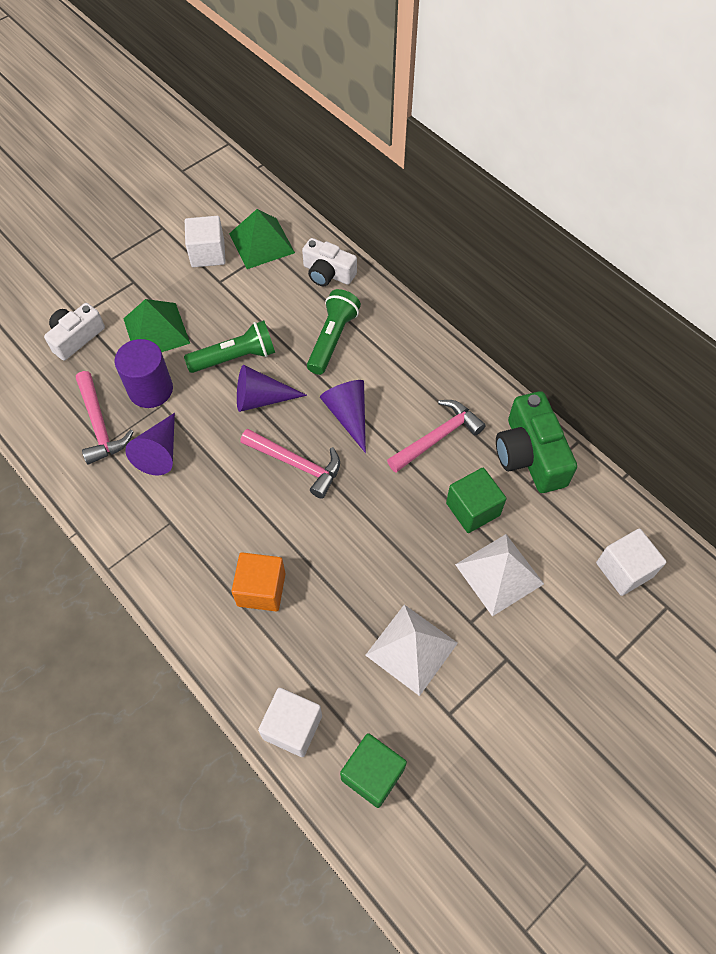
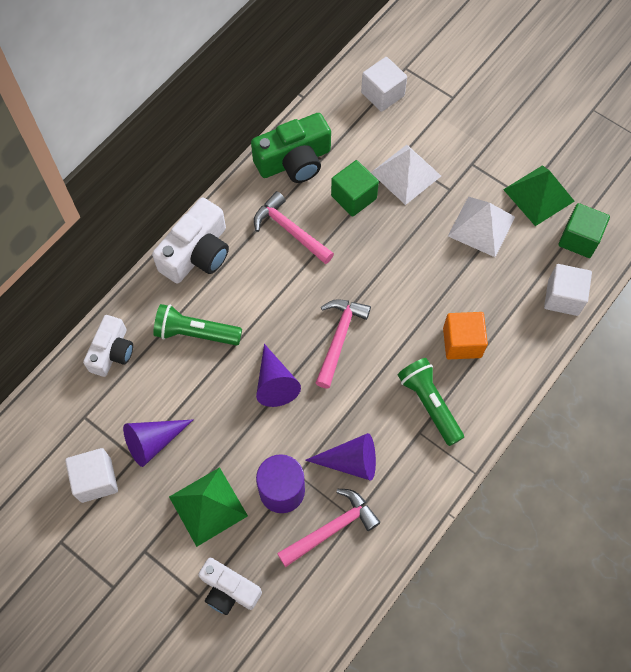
camera: 100 degrees left, 5 degrees up
(235, 358) = (231, 418): green flashlight -> green flashlight (429, 404)
(261, 243) = (76, 426): green pyramid -> green pyramid (539, 195)
(348, 415) = (280, 304): purple cone -> purple cone (153, 442)
(423, 349) = (197, 253): none -> white camera

